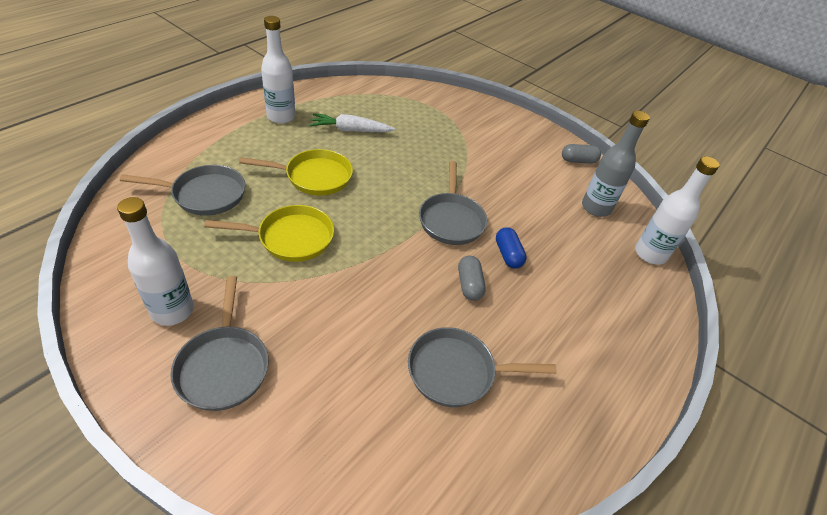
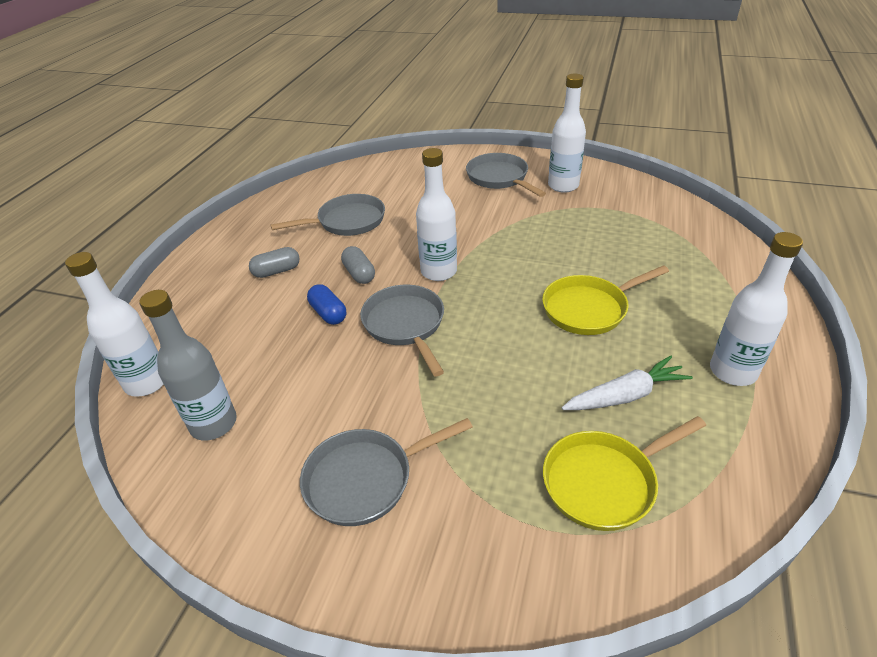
camera: 165 degrees right, 5 degrees down
(204, 195) = (657, 250): grey pan -> grey pan (365, 479)
(291, 238) = (542, 249): yellow pan -> yellow pan (604, 482)
(397, 255) = (439, 272): none -> white bottle
(578, 161) = (236, 519): grey capsule -> grey capsule (277, 271)

